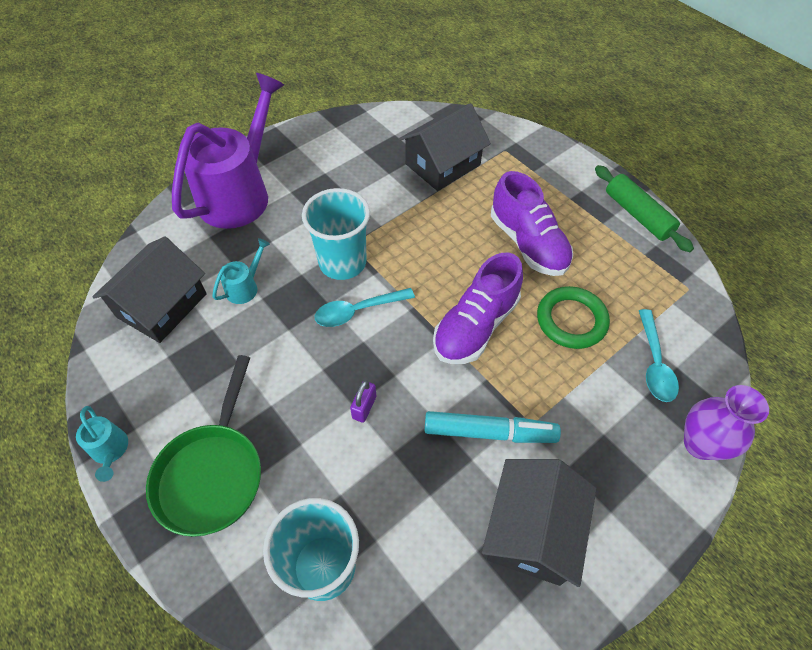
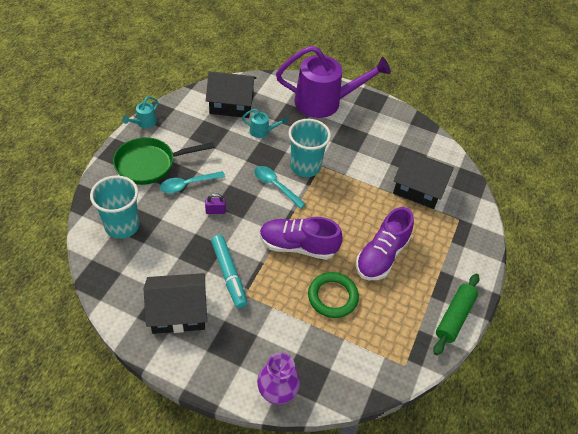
camera: 60 degrees right, 5 degrees down
(654, 363) = (325, 354): turquoise spoon -> turquoise spoon (188, 185)

